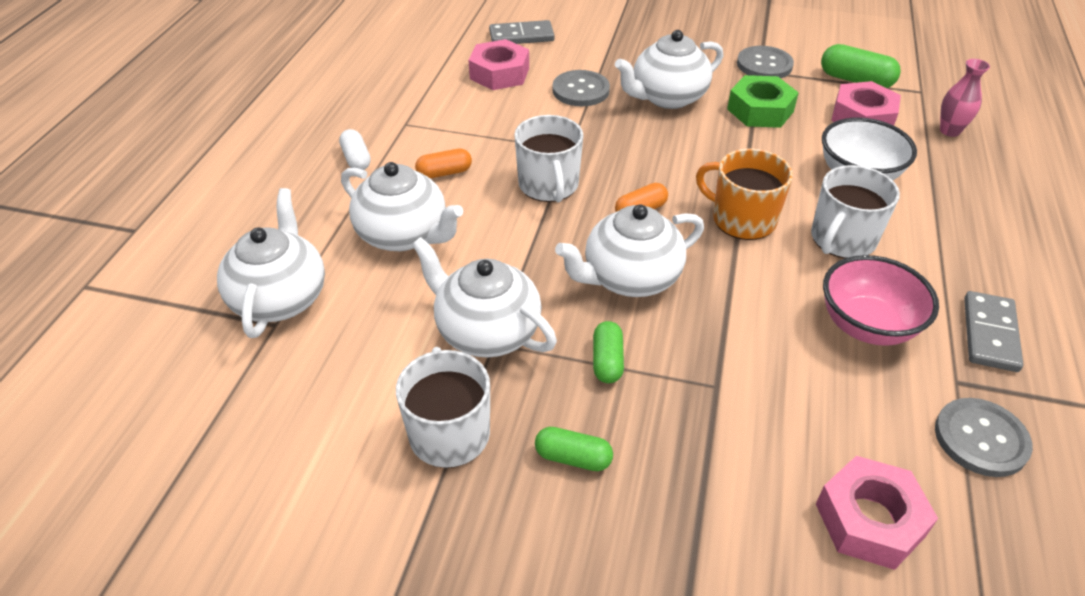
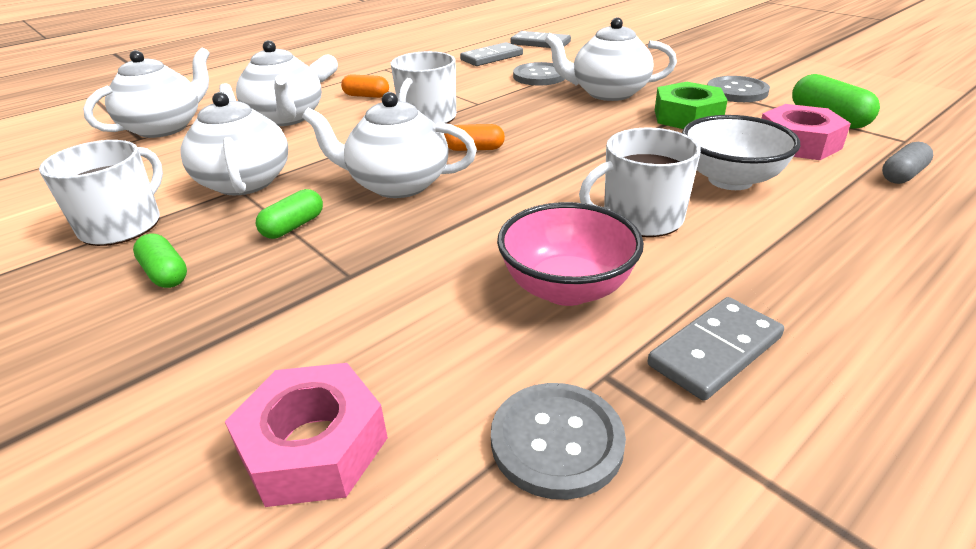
camera: 35 degrees right, 10 degrees down
(499, 73) = (492, 57): pink nut -> grey domino
(742, 219) = (557, 177): orange mug -> none
(949, 131) = (902, 175): pink vase -> grey capsule

